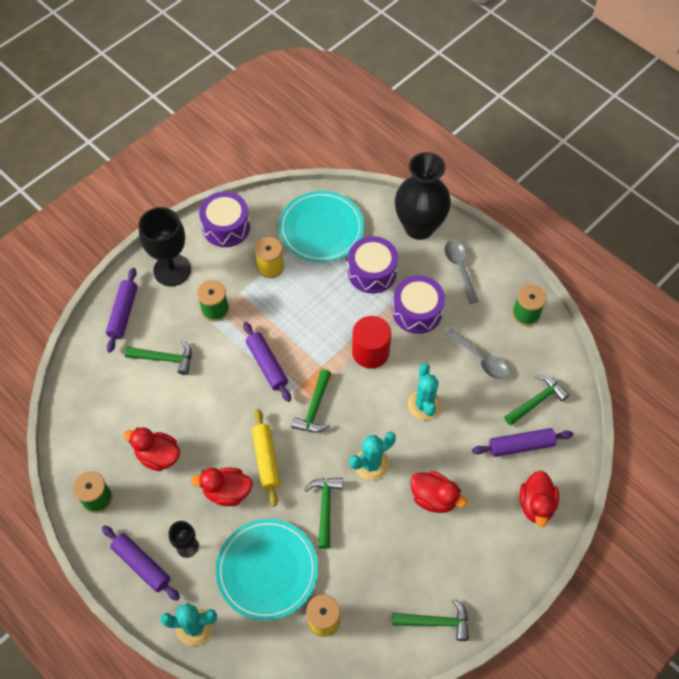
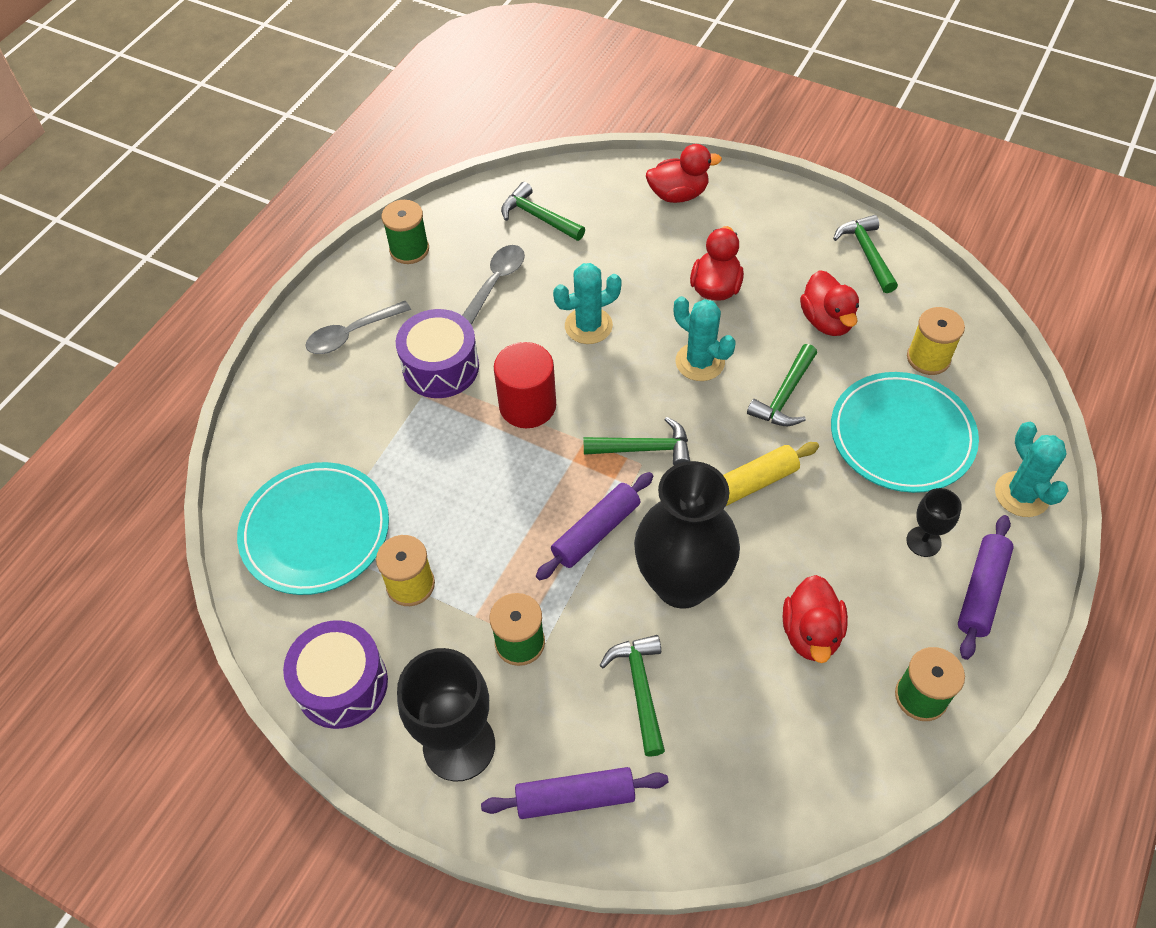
camera: 105 degrees left, 5 degrees down
(227, 492) = (820, 518): red duck -> red duck (826, 321)
(325, 507) = (784, 396): green hammer -> green hammer turned 45 degrees counterclockwise
(372, 272) = (385, 439): purple drum -> none
(419, 227) = (284, 399): black vase -> black vase (682, 583)
(521, 445) = (607, 221): purple rolling pin -> none

